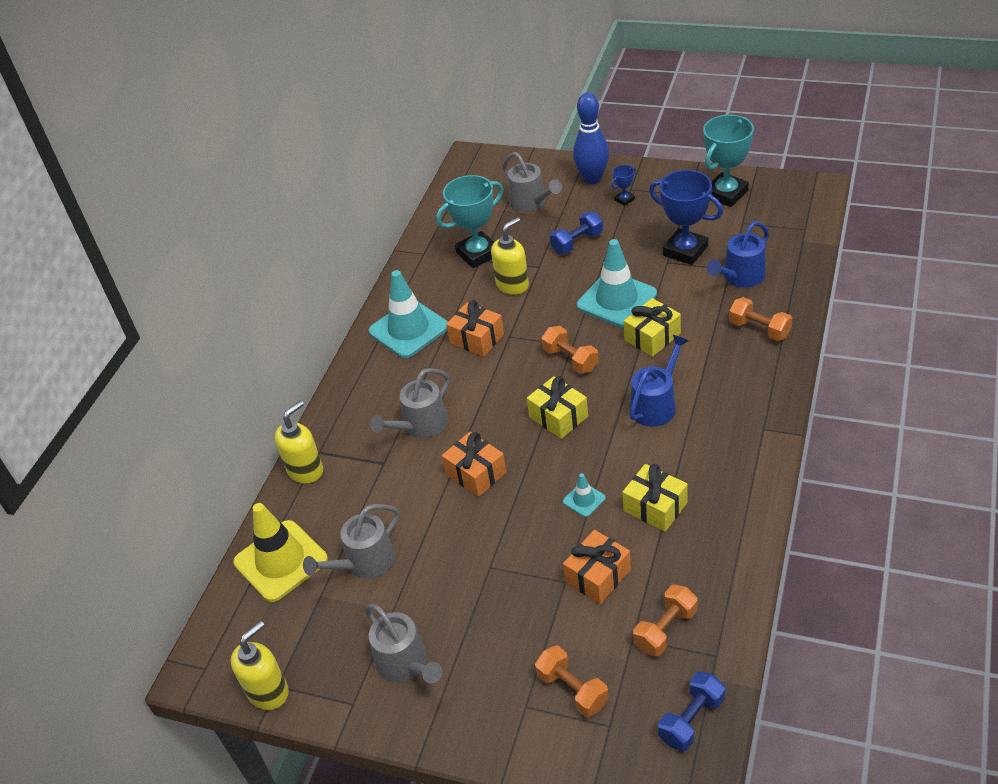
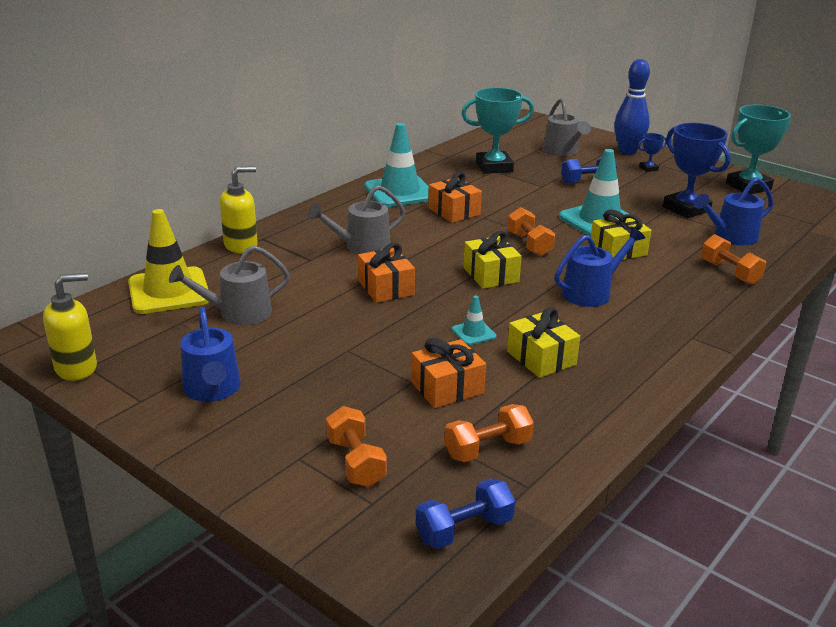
camera: 15 degrees right, 15 degrees down
(405, 664) = (212, 389): grey watering can -> blue watering can
(512, 285) = (510, 190): yellow soap dispenser -> none

